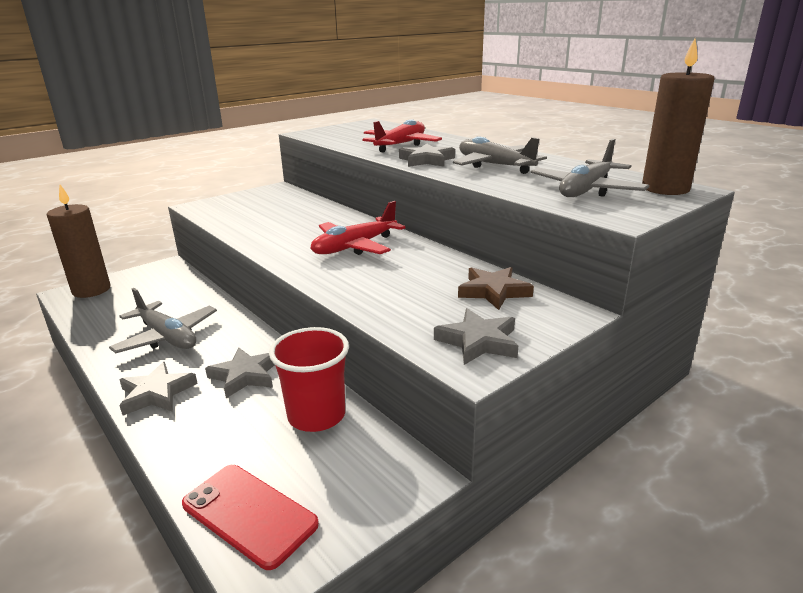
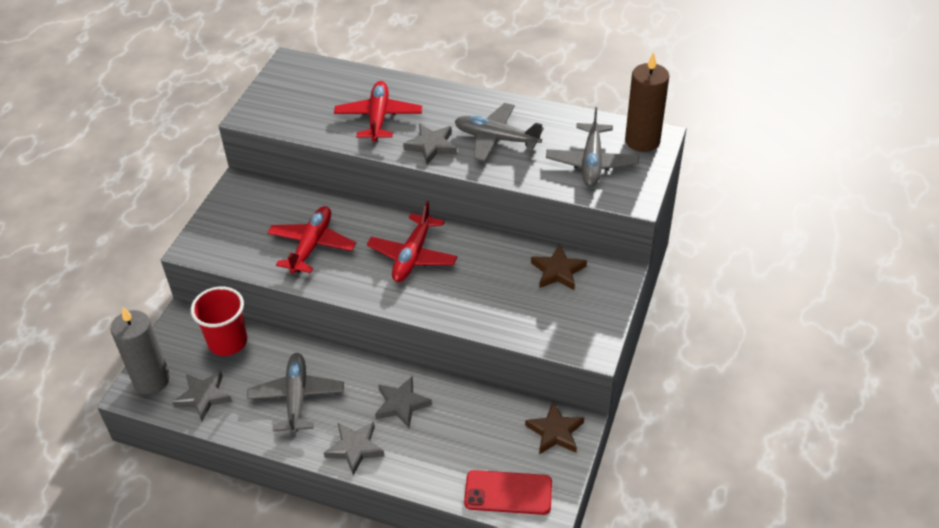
camera: 30 degrees left, 20 degrees up
(91, 290) = (151, 380): brown candle -> grey candle
(167, 337) = (296, 398): grey plane -> grey plane turned 105 degrees counterclockwise
(280, 223) = (312, 245): none -> red plane
(316, 415) = (484, 412): red cup -> red cup (227, 342)
(379, 471) = (555, 432): none -> brown star
(478, 341) = (583, 326): grey star -> grey star (204, 397)

